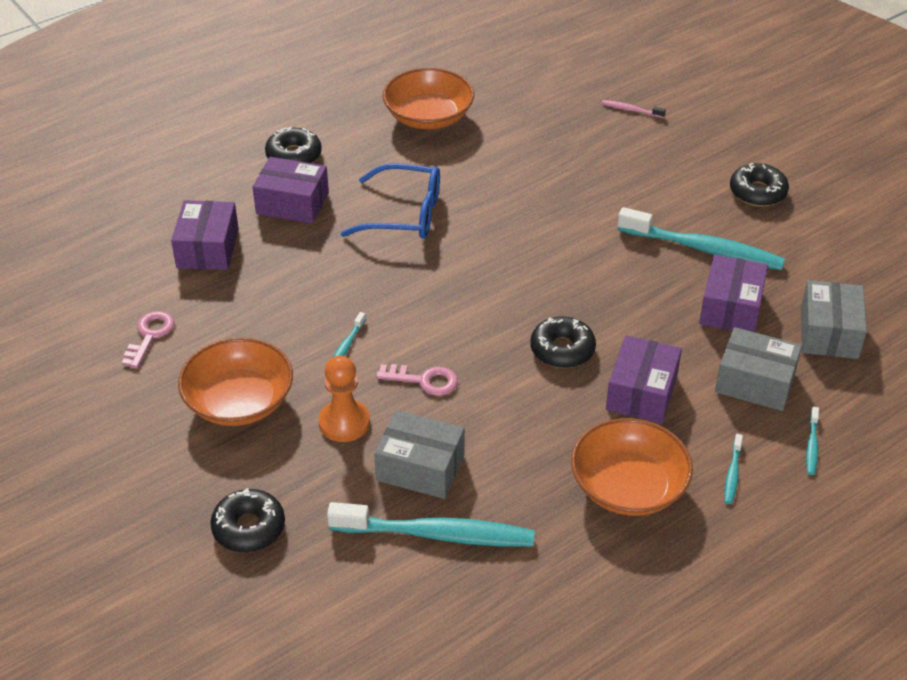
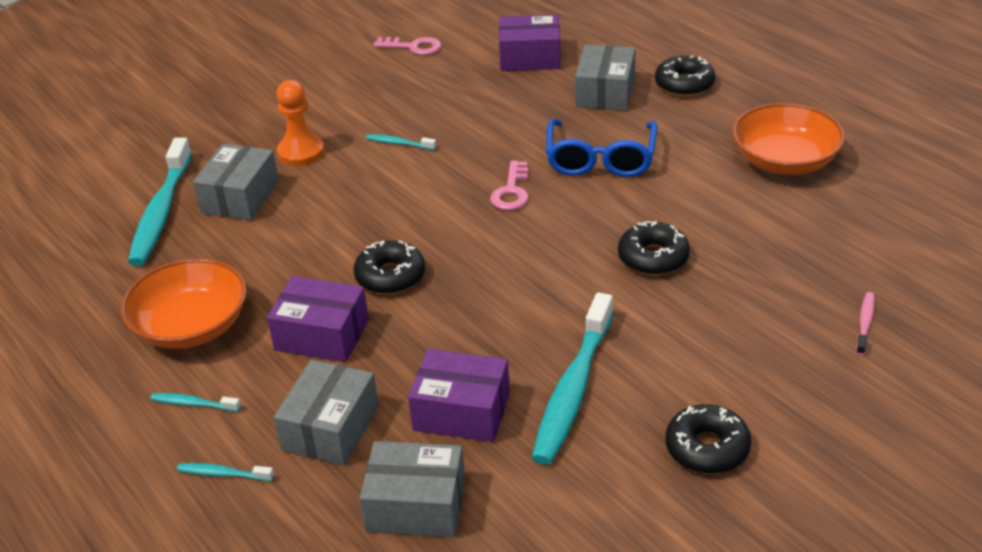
camera: 90 degrees right, 5 degrees down
(239, 401) = (332, 98): orange bowl -> none
(249, 528) = (192, 119): black donut -> black donut (653, 257)
(292, 203) = (605, 92): purple box -> grey box
(424, 380) = (350, 191): pink key -> pink key (512, 191)

